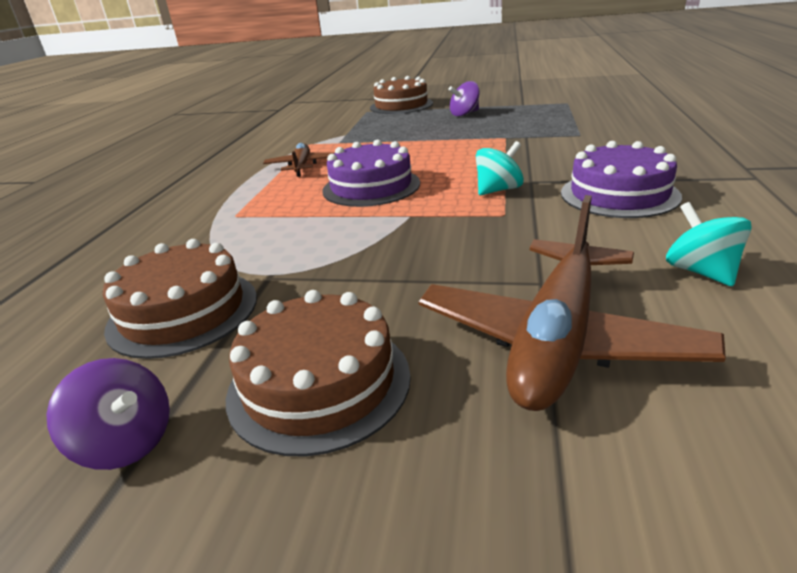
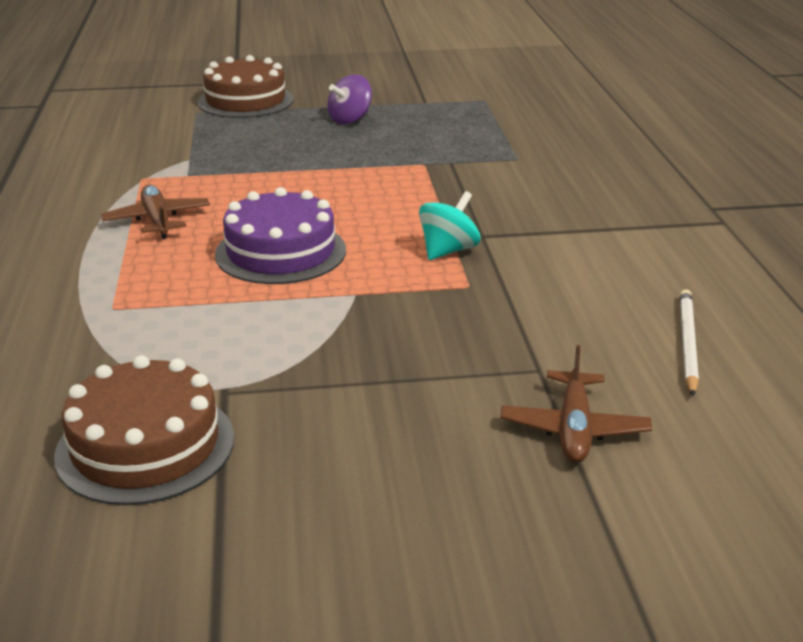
camera: 20 degrees left, 0 degrees up
(127, 443) = (195, 586): purple spinning top -> none
(319, 383) = (361, 502): brown cake -> none
(556, 339) = (574, 429): brown plane -> brown plane, size x0.54
(619, 194) = (587, 251): purple cake -> none
(700, 272) = (687, 343): turquoise spinning top -> white pencil

